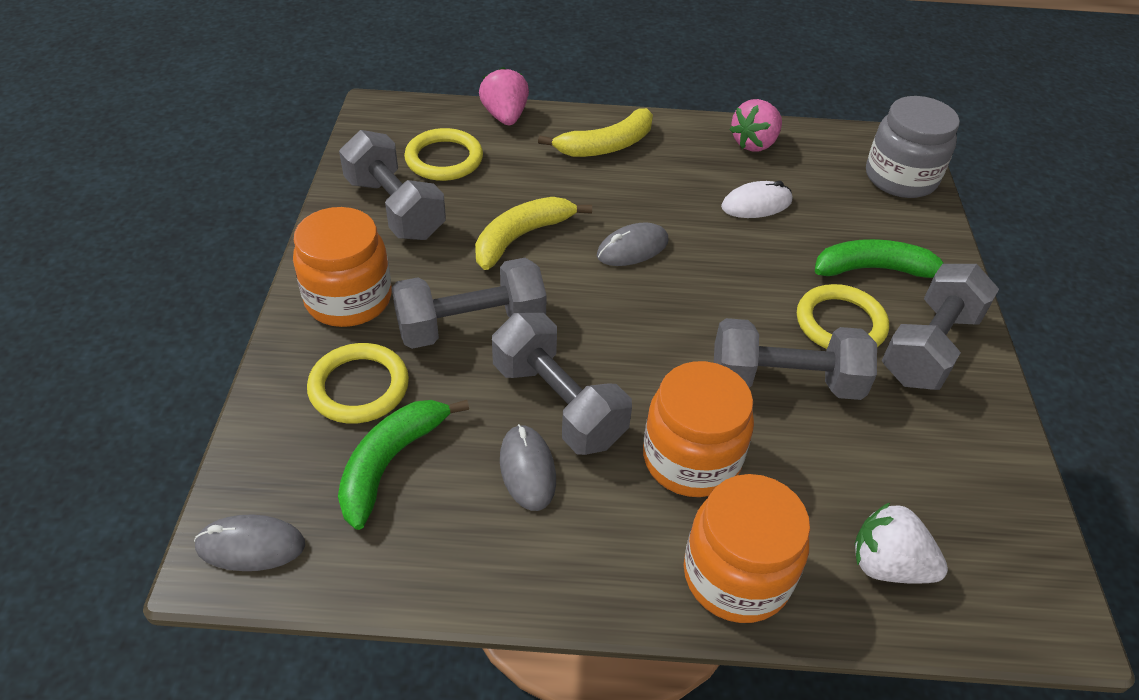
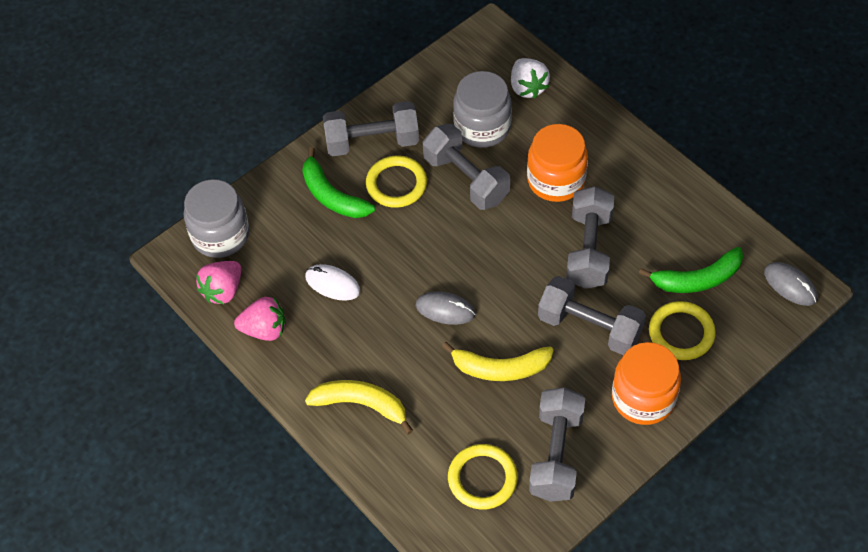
camera: 130 degrees left, 10 degrees up
(505, 116) = (397, 491): pink strawberry -> pink strawberry (223, 290)
(527, 469) = (635, 229): grey mouse -> none
(736, 575) = (592, 127): orange jar -> none
(857, 458) = (482, 127): none -> grey jar

